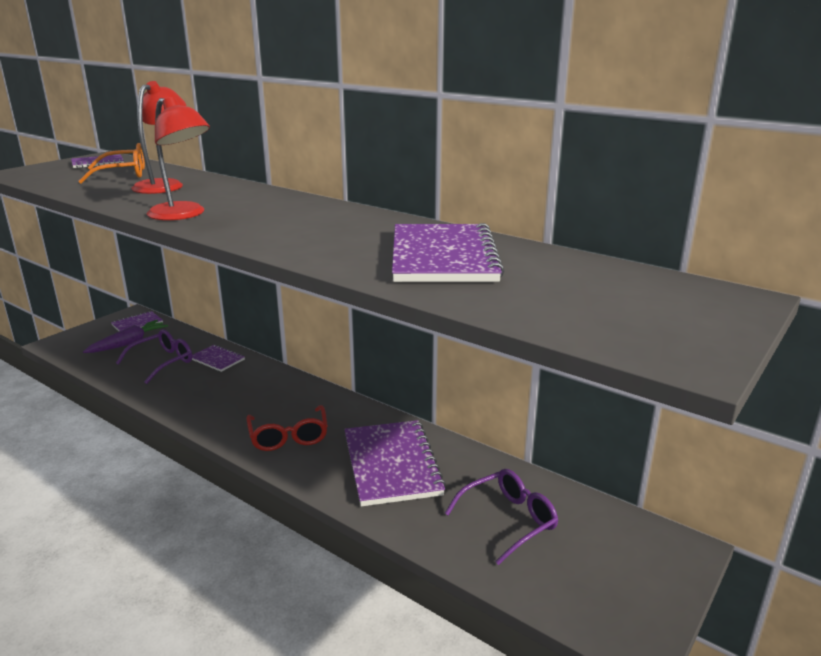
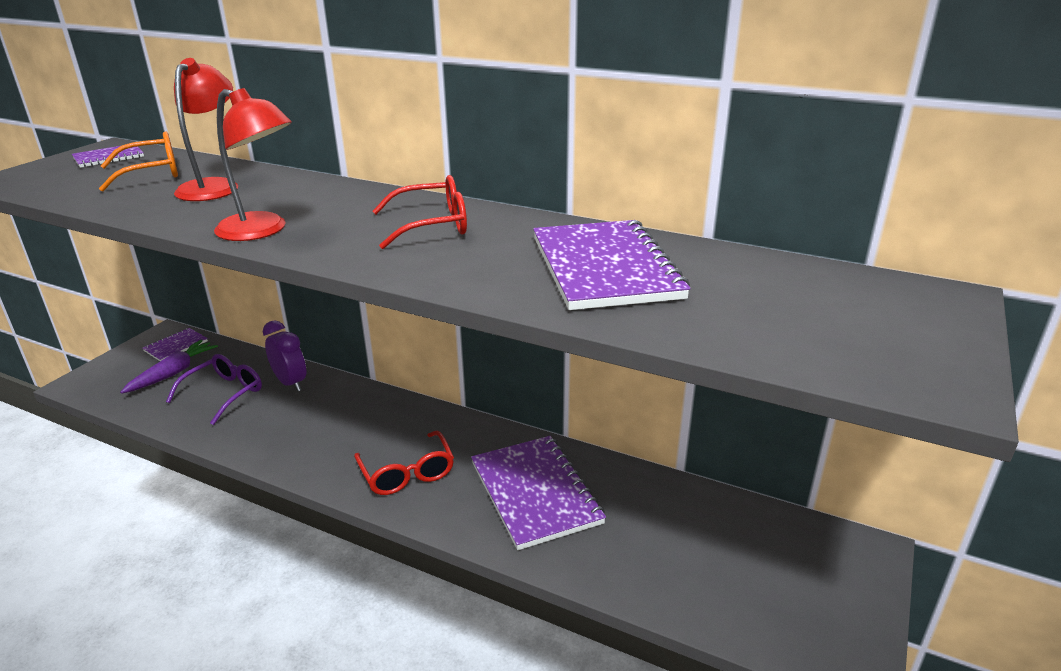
camera: 10 degrees left, 5 degrees up
(217, 359) = (291, 383): purple notebook -> purple clock
(318, 220) = (432, 225): none -> red glasses
(508, 520) = (682, 543): purple glasses -> none

